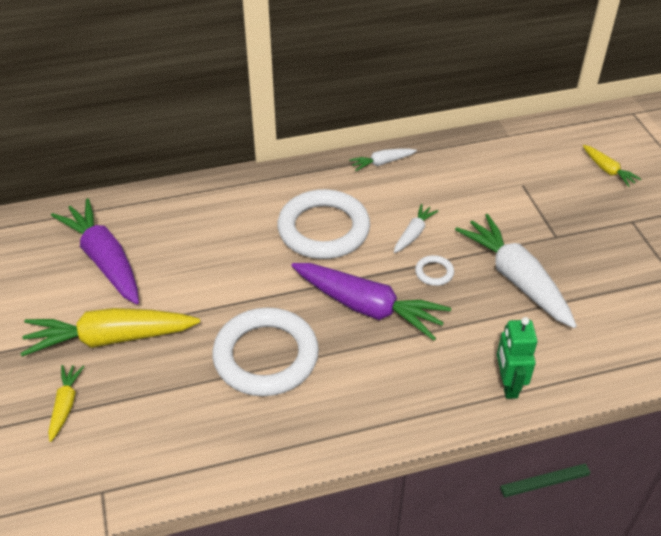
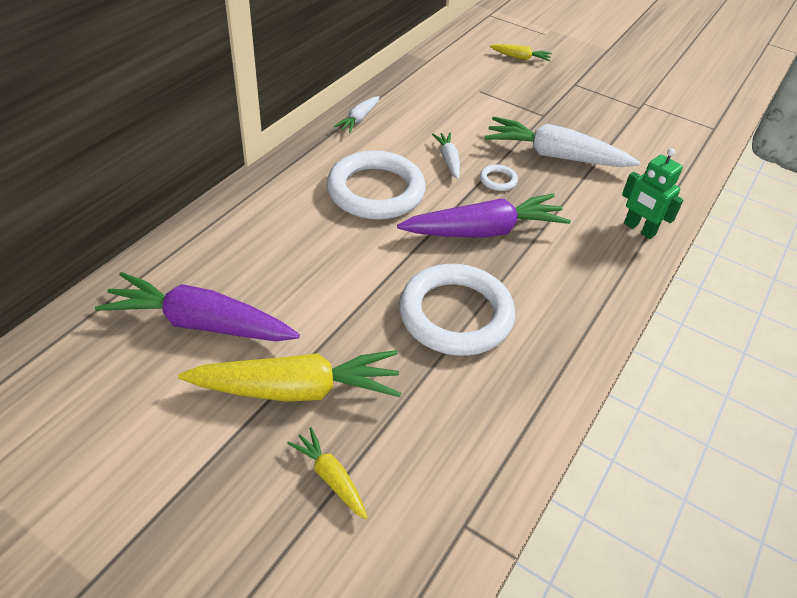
camera: 45 degrees left, 0 degrees up
(109, 339) = (298, 389): yellow carrot -> yellow carrot turned 135 degrees counterclockwise

